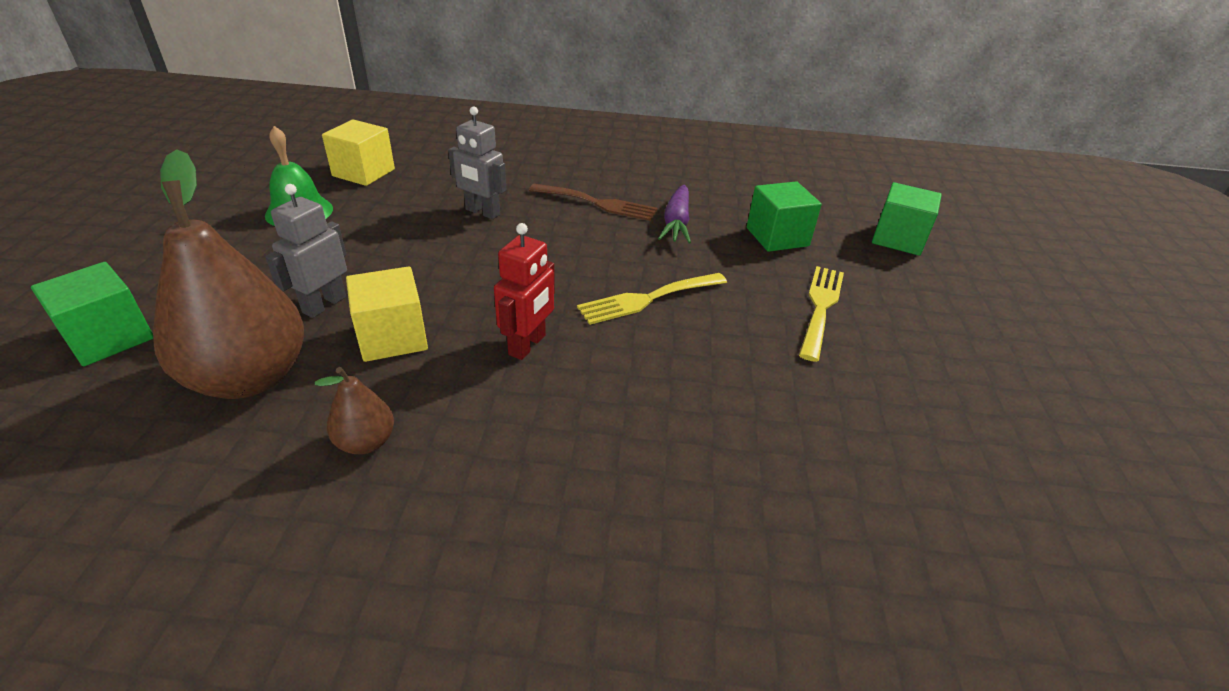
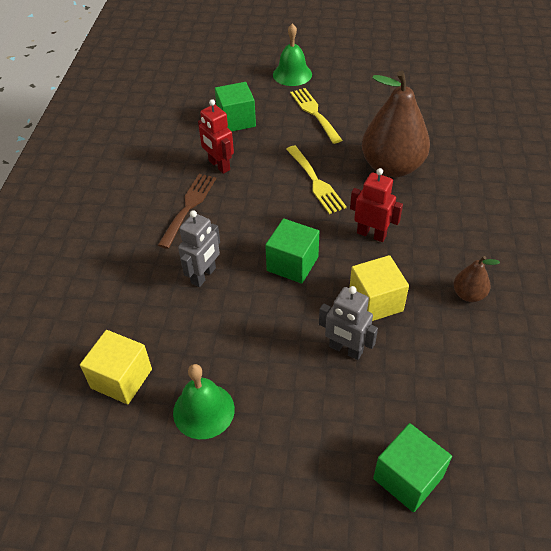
camera: 85 degrees left, 10 degrees up
(250, 377) = (430, 368): brown pear -> brown pear (392, 167)
(676, 223) = (219, 165): purple carrot -> red robot
(820, 307) = (314, 113): yellow fork -> yellow fork turned 45 degrees clockwise
(898, 239) = (236, 72): green cube -> green cube (292, 264)
(921, 290) = (292, 74): none -> green bell

